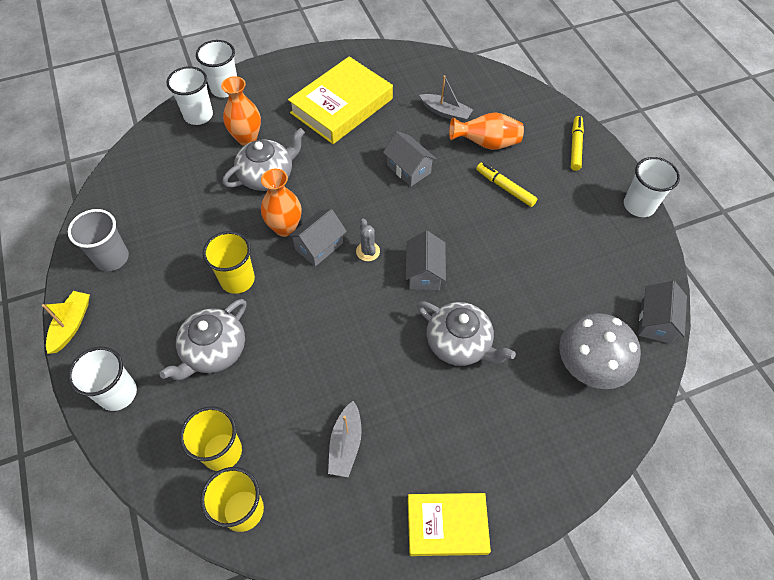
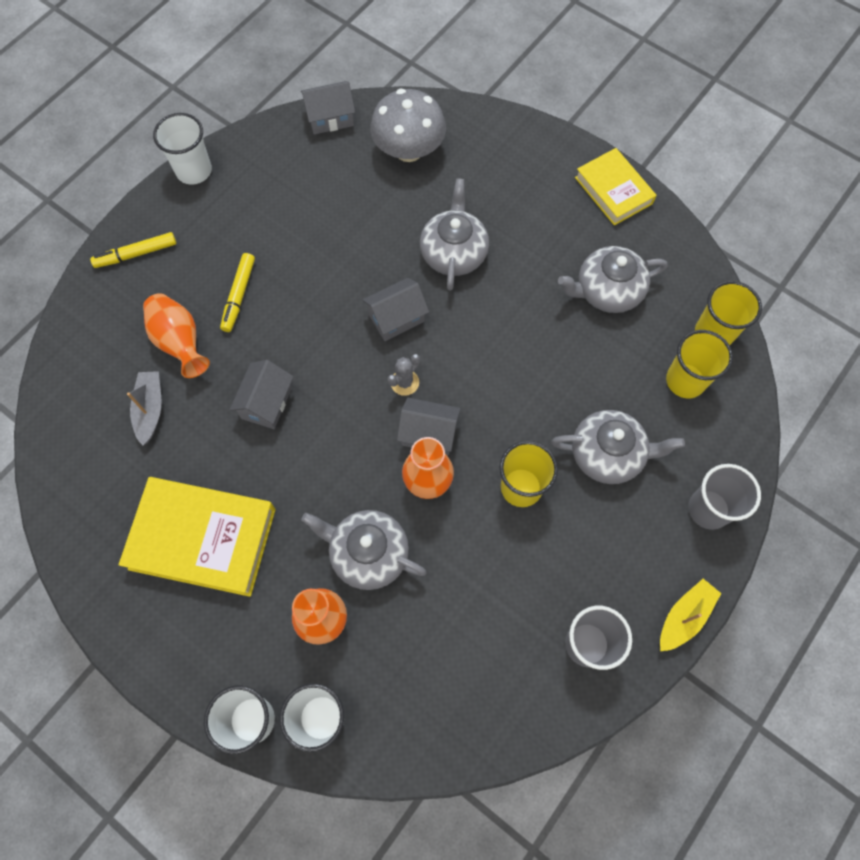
camera: 120 degrees left, 10 degrees up
(71, 325) = (684, 617): yellow boat -> yellow boat turned 150 degrees clockwise
(118, 393) = (708, 509): white cup -> grey cup
(345, 444) = (607, 291): grey boat -> grey teapot

